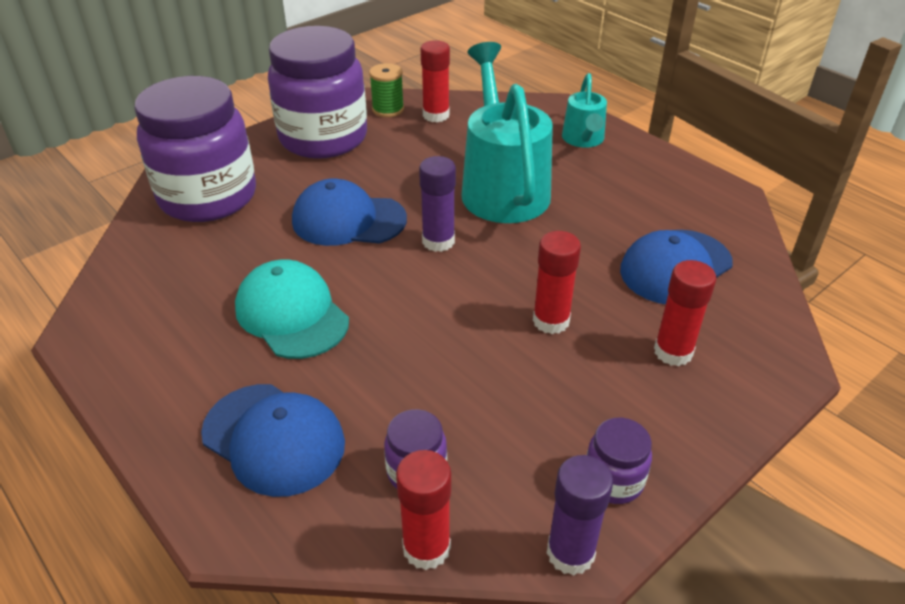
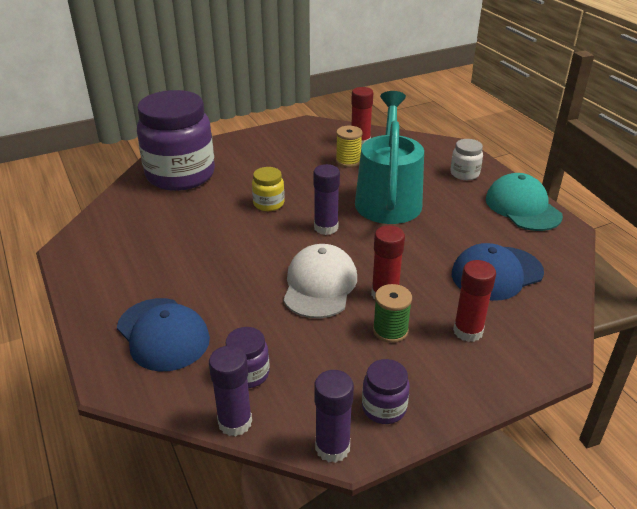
camera: 15 degrees right, 5 degrees down
(292, 314) = (206, 258): turquoise cap -> turquoise cap (522, 207)
(323, 138) = (273, 147): purple jar -> none
(348, 220) = (268, 204): blue cap -> yellow jar
(388, 109) = (327, 133): green spool -> green spool (390, 330)
(426, 548) = (235, 422): red glue stick -> purple glue stick
(431, 144) = (348, 161): none -> yellow spool
(462, 324) = (319, 285): none -> white cap
(583, 140) = (464, 174): turquoise watering can -> white jar

